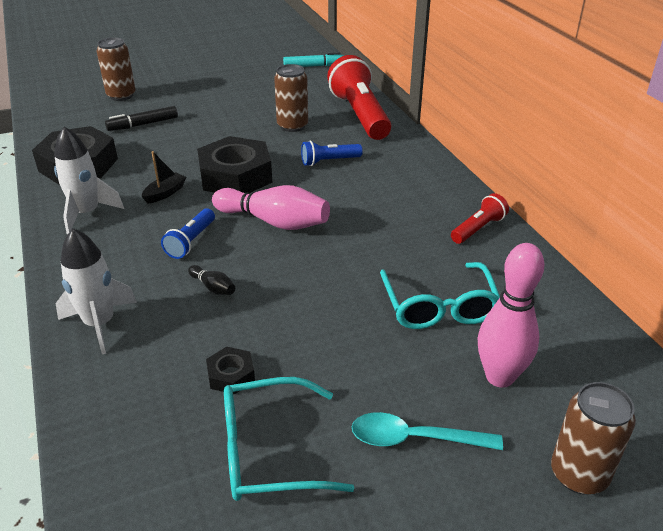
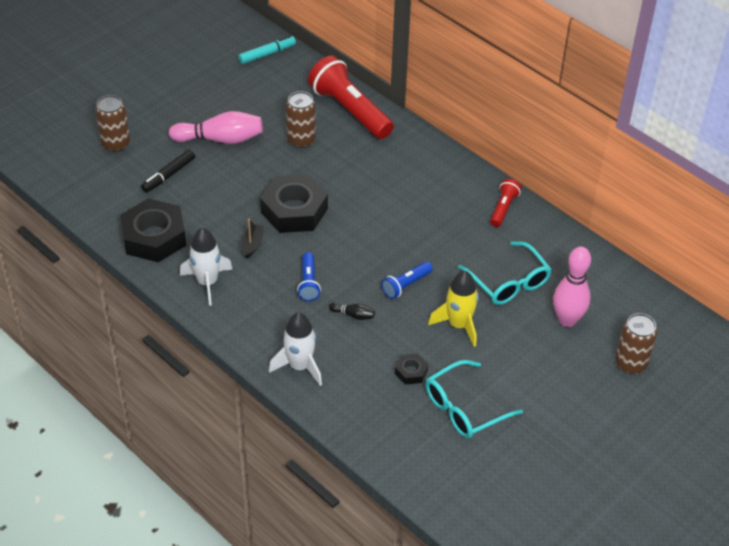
camera: 25 degrees left, 10 degrees up
(274, 222) = (356, 246): pink bowling pin -> pink bowling pin (220, 139)
(329, 161) = (358, 173): blue flashlight -> blue flashlight (406, 285)
(337, 337) = (458, 325): none -> yellow rocket
(414, 439) = (538, 373): turquoise spoon -> none

